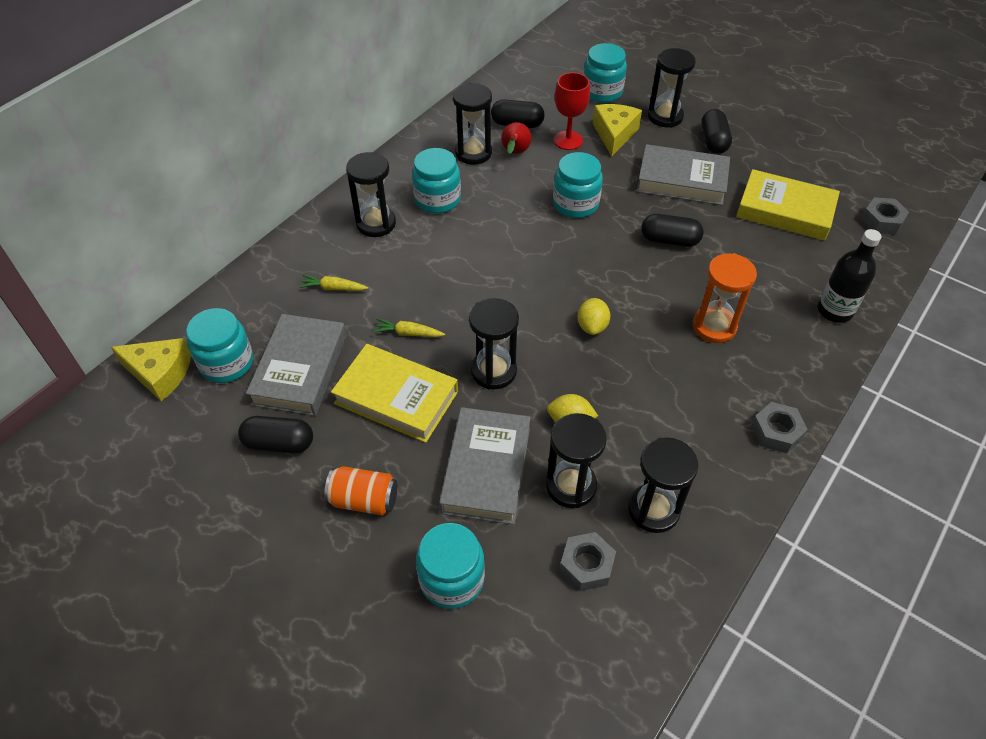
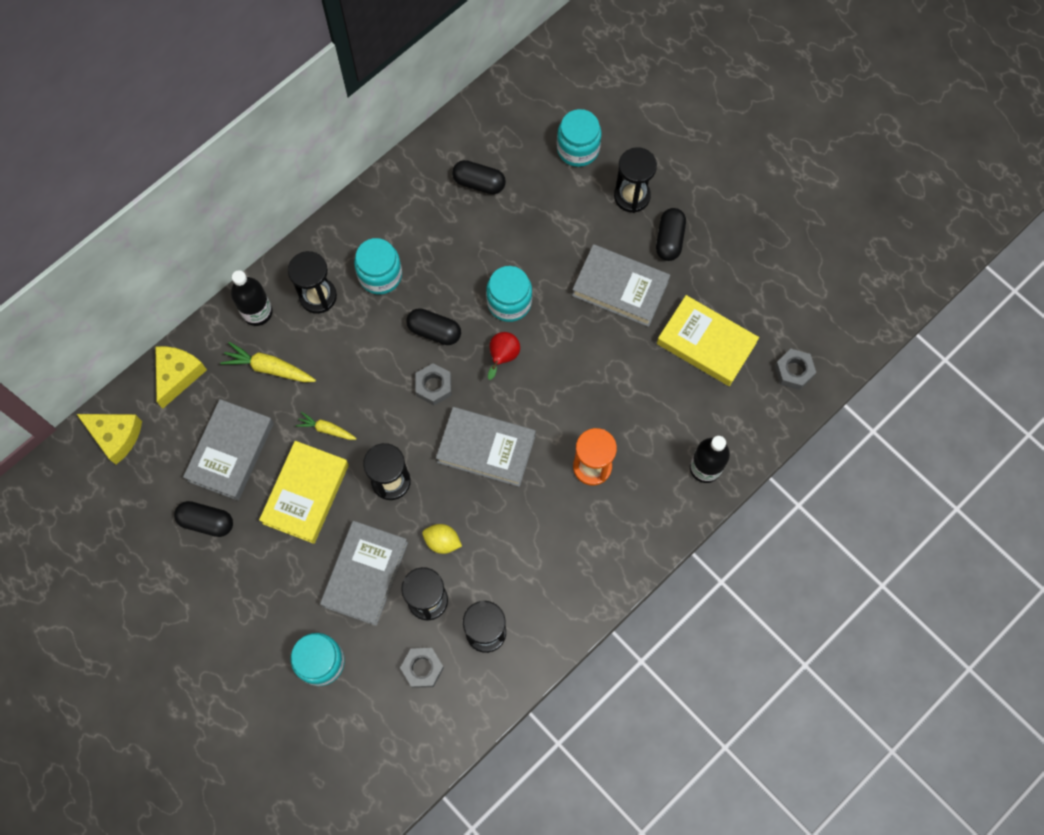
camera: 10 degrees right, 20 degrees up
(227, 363) = (171, 435): turquoise jar -> none
(313, 244) = (257, 312): none -> black bottle
(333, 288) = (269, 368): yellow carrot -> yellow carrot, size x1.58
(364, 500) = (266, 584): orange can -> none
(396, 397) = (306, 494): yellow book -> yellow book turned 75 degrees clockwise
(473, 153) = (427, 217): black hourglass -> none
(515, 153) = (467, 224): red pear -> red pear (502, 357)
(568, 140) = (524, 215): red goblet -> none
(592, 326) = (486, 448): yellow lemon -> grey book
(614, 134) = (573, 213): yellow cheese -> yellow cheese (178, 375)
(669, 240) = (584, 362): black capsule -> black capsule (434, 331)
(776, 432) = (607, 580): grey nut -> grey nut (434, 386)

